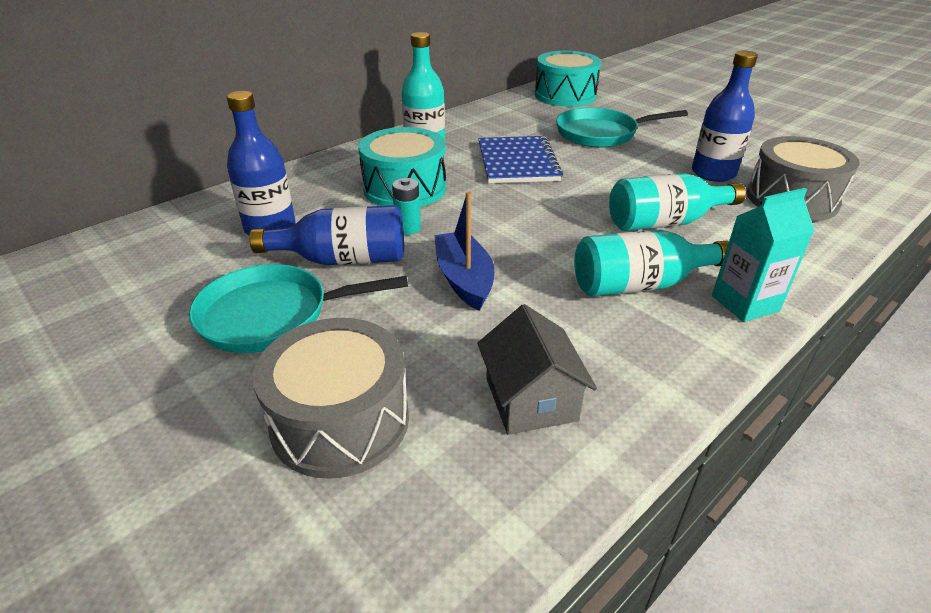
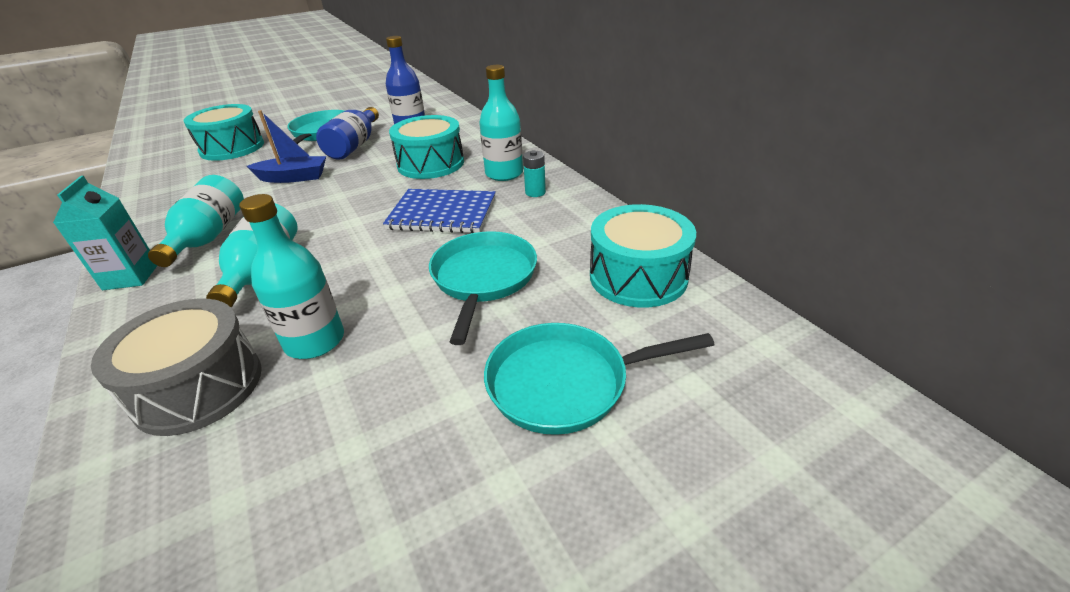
camera: 105 degrees right, 0 degrees up
(340, 420) = (232, 148): grey drum -> turquoise drum
(408, 228) = (371, 164): turquoise battery -> turquoise battery (535, 192)
(531, 399) = (180, 187): grey house -> none
(669, 106) = (565, 382): none -> turquoise pan
(713, 173) = (315, 341): blue bottle -> turquoise bottle

